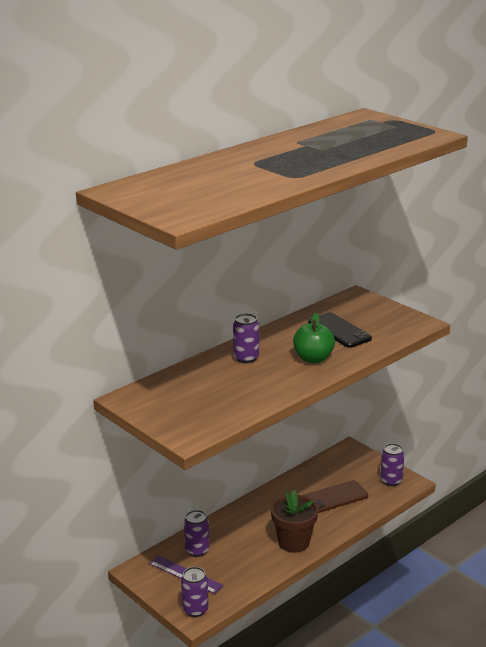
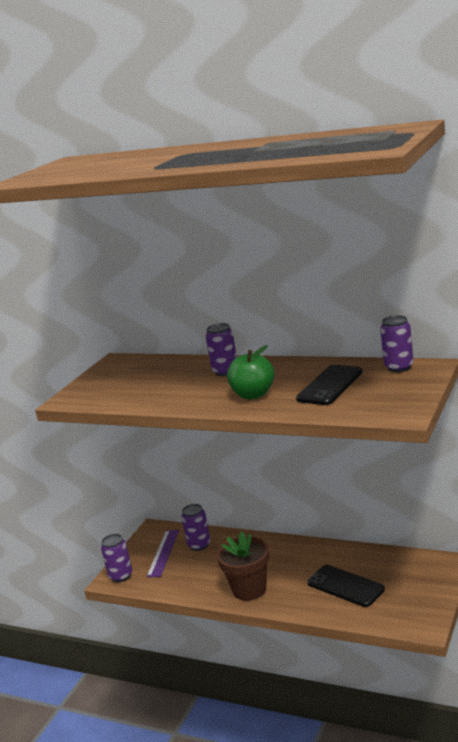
camera: 70 degrees right, 5 degrees down
(335, 497) = (345, 586): brown phone -> black phone
(391, 481) = (413, 611): purple can -> purple can (399, 367)

